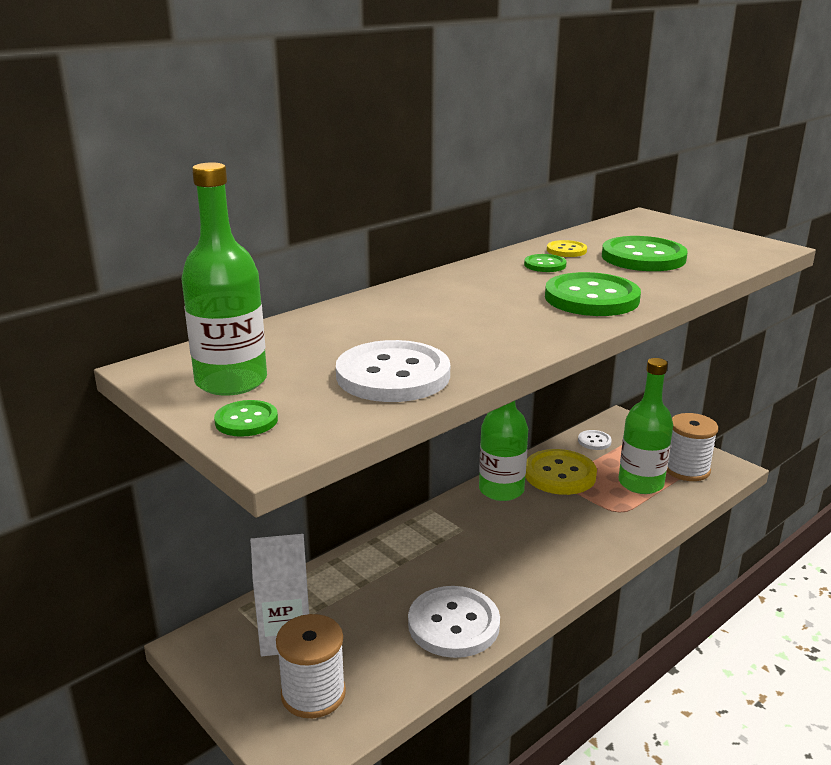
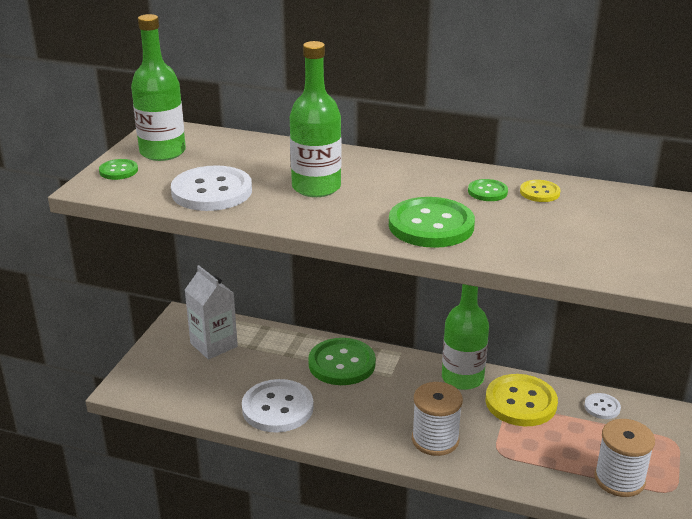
camera: 60 degrees right, 5 degrees up
(313, 694) = (173, 375): white spool -> white spool (435, 440)
(641, 483) = (559, 454): green bottle -> green bottle (316, 187)
(643, 257) = (571, 228): green button -> green button (342, 364)

